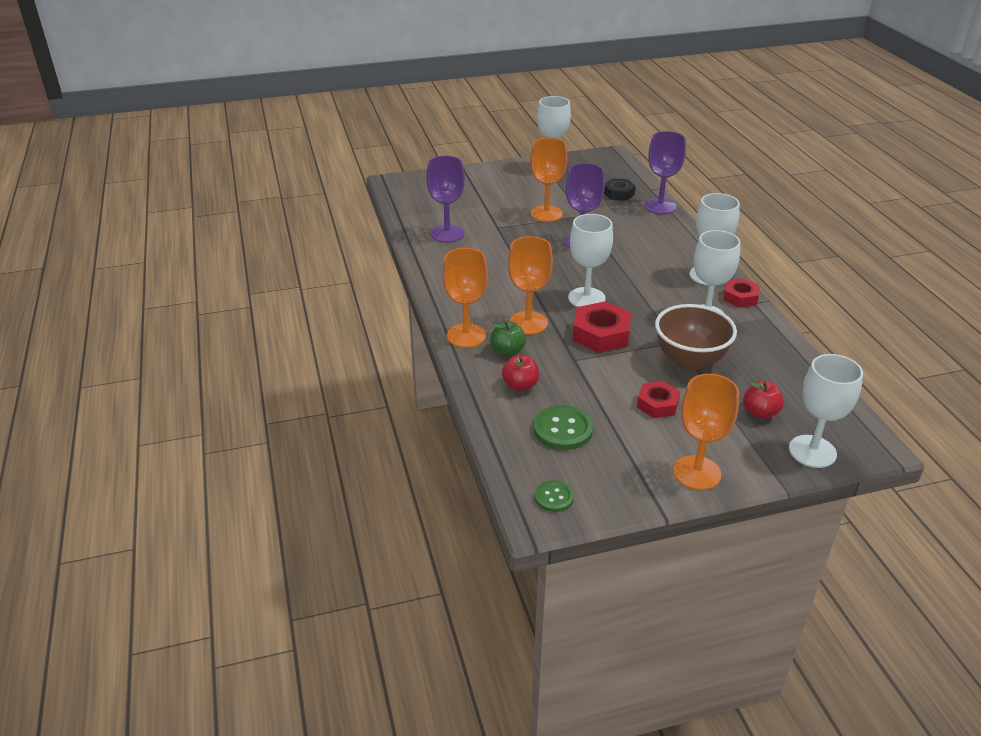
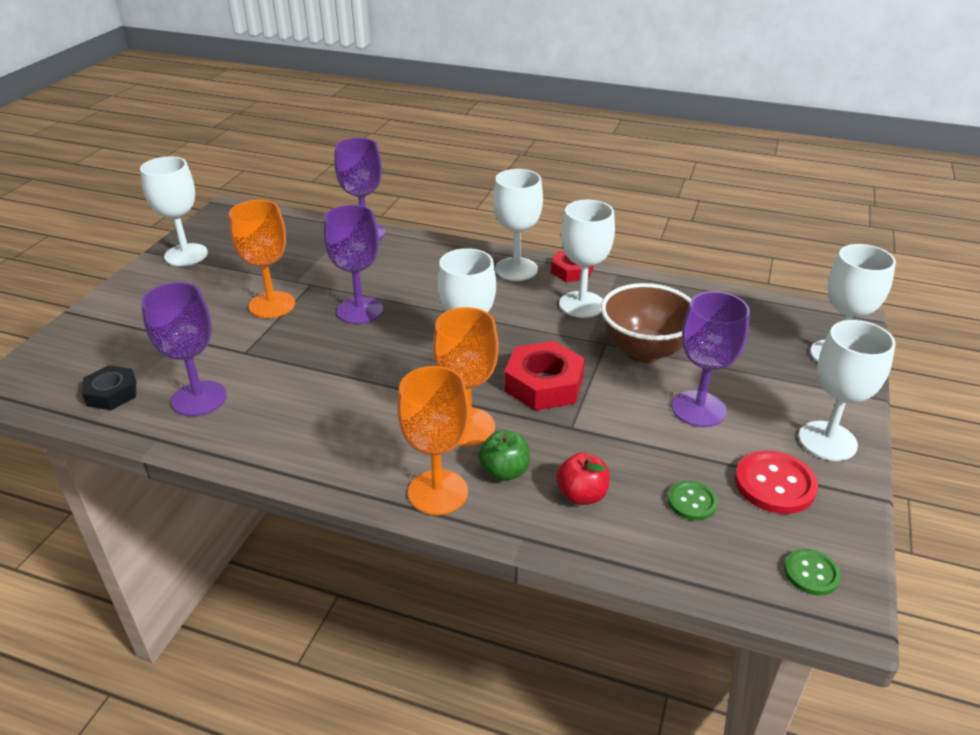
camera: 55 degrees left, 0 degrees up
(563, 429) = (692, 502): green button -> green button, size x0.60
(618, 193) = (305, 242): black nut -> black nut (111, 393)
(620, 460) = (774, 484): none -> red button
(657, 404) = (698, 409): red nut -> purple goblet
(696, 473) = (827, 441): orange goblet -> white goblet
(760, 412) = (759, 353): red apple -> none

